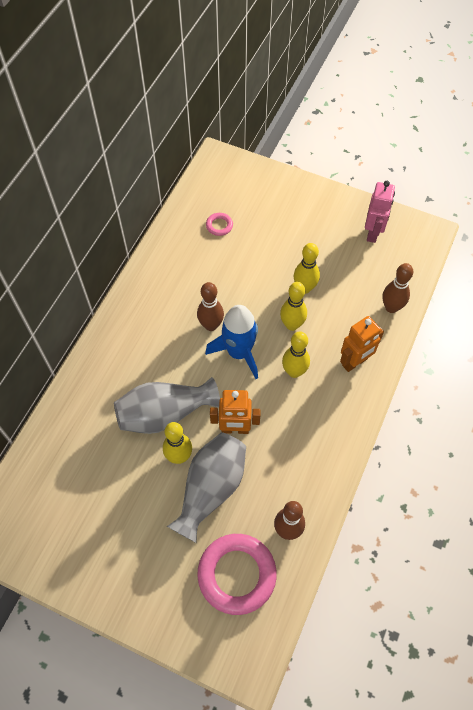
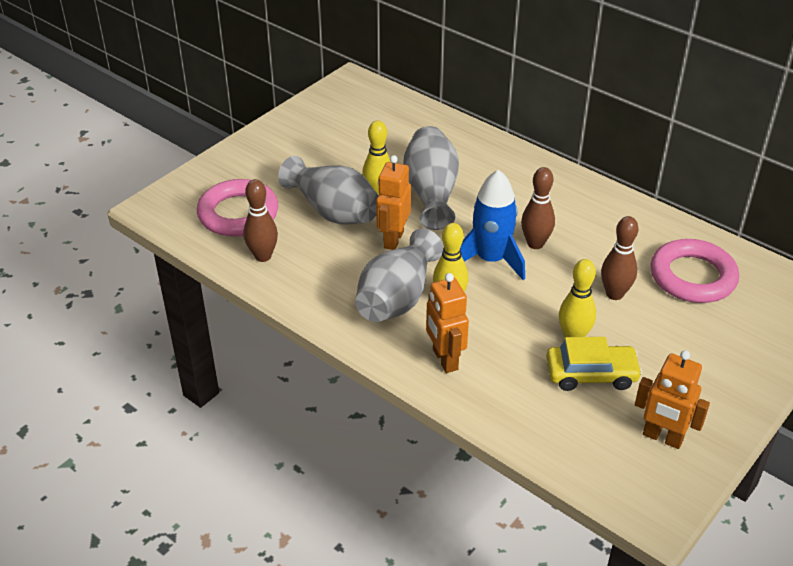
camera: 105 degrees right, 20 degrees down
(219, 226) = (692, 277): pink ring -> pink ring, size x2.26
(292, 325) = (518, 313): yellow bowling pin -> none
(303, 408) = (397, 298): none -> grey vase
(335, 274) = (591, 374): none -> yellow car
(373, 233) = (662, 438): pink robot -> orange robot
(391, 307) = (521, 421): brown bowling pin -> brown bowling pin (614, 294)

